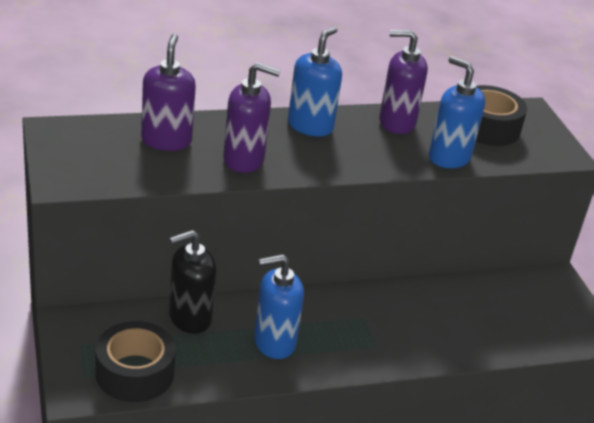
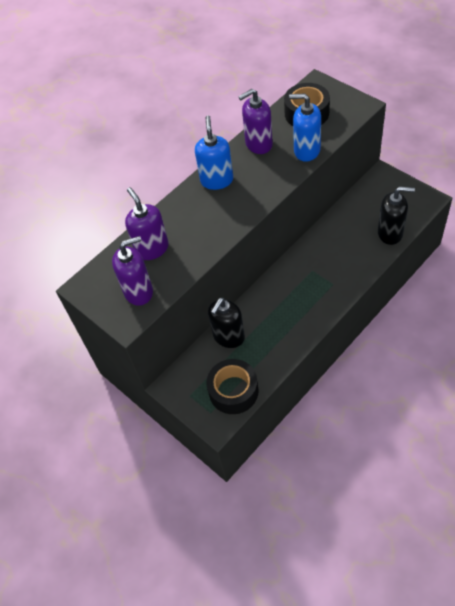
camera: 20 degrees left, 20 degrees up
(244, 160) = (206, 232): purple soap dispenser -> purple soap dispenser (138, 291)
(274, 342) = (283, 320): blue soap dispenser -> none
(507, 340) = (390, 233): none -> black soap dispenser

